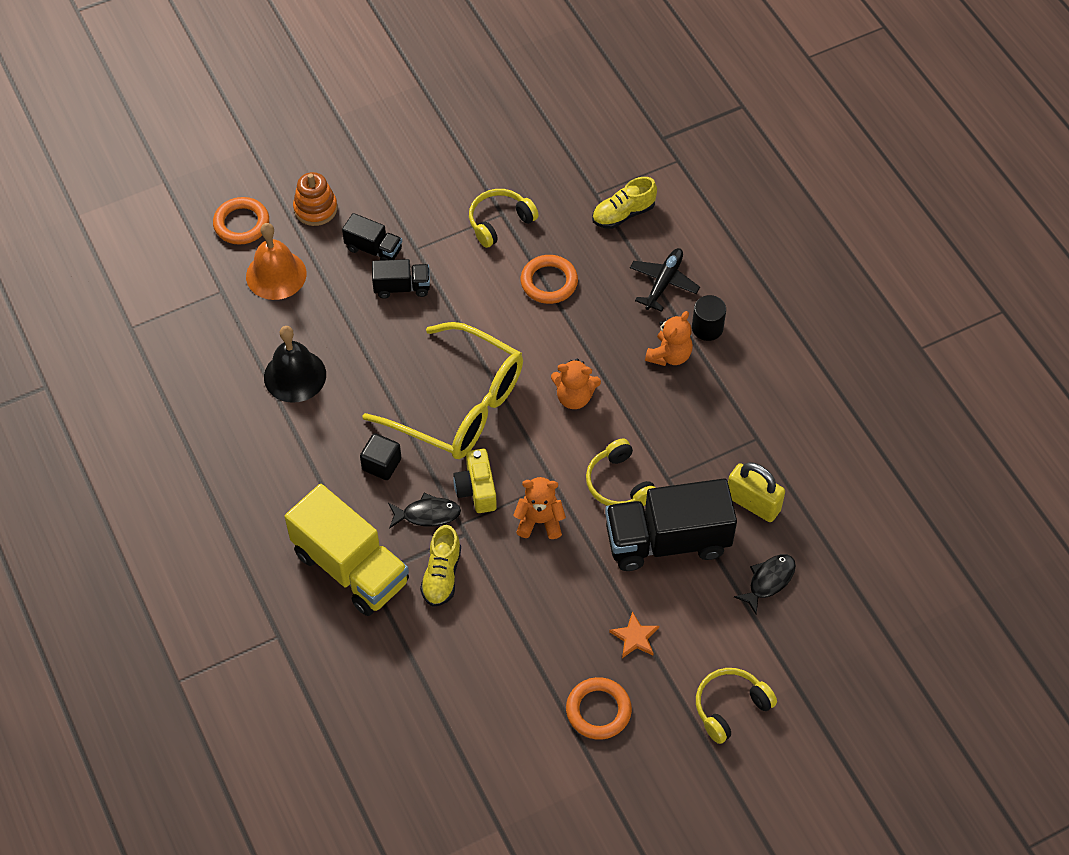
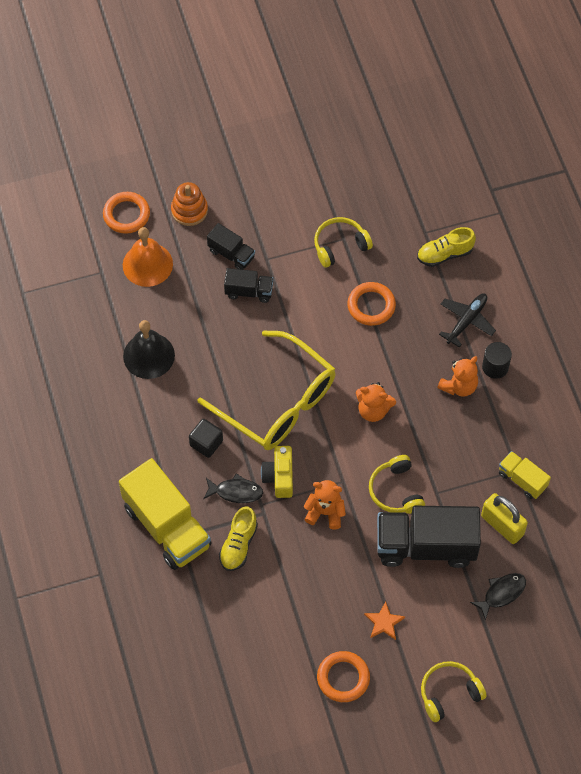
camera: 10 degrees right, 5 degrees up
(765, 448) = (522, 480): none -> yellow truck

